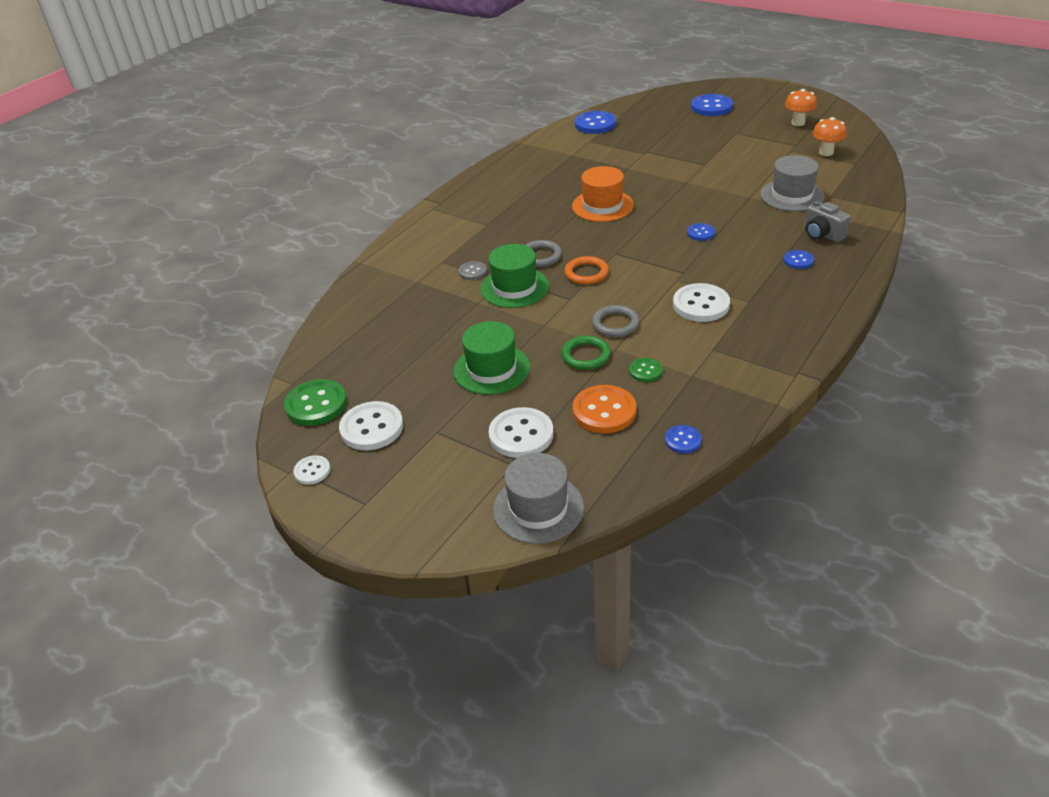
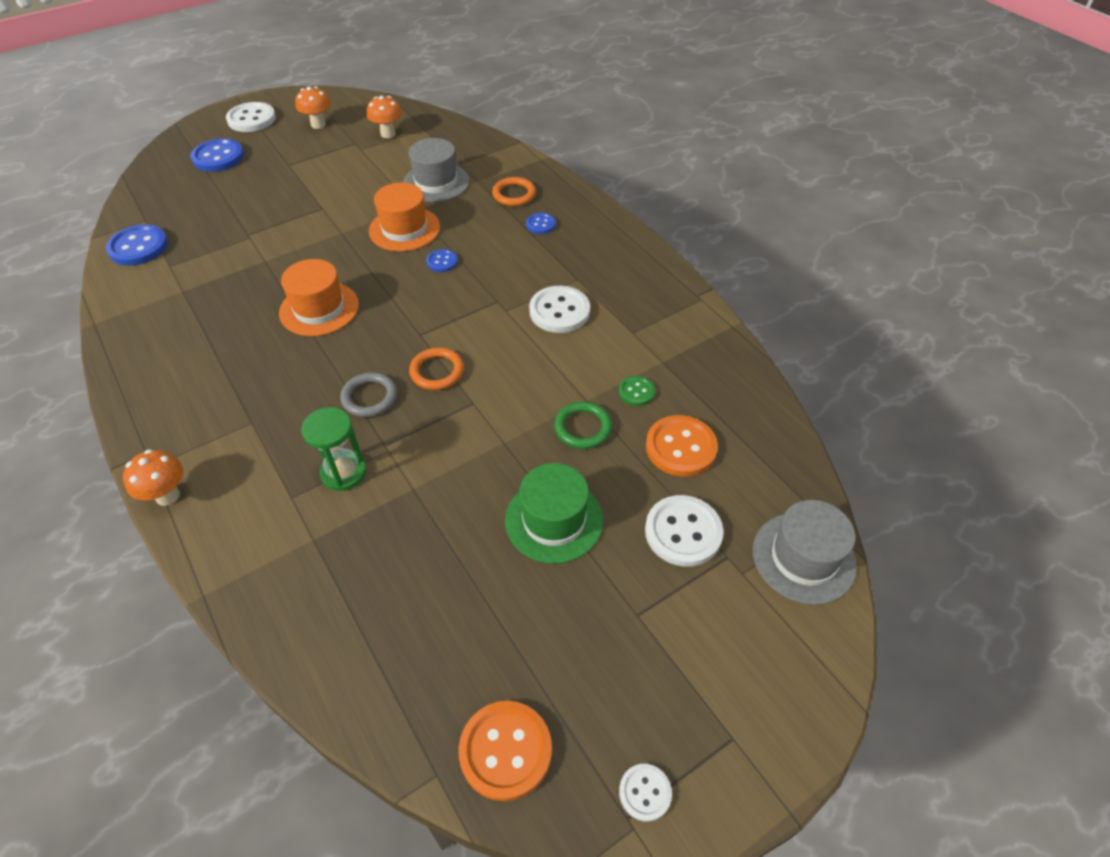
camera: 70 degrees left, 10 degrees up
(316, 404) = (505, 751): green button -> orange button
(372, 428) = (593, 689): white button -> white button (251, 119)
(416, 222) = (167, 496): none -> orange mushroom
(472, 272) = (344, 472): grey button -> green hourglass
(514, 287) = (412, 443): green hat -> none
(615, 324) = (545, 384): grey ring -> none
(683, 440) = (751, 407): blue button -> none
(720, 204) = (404, 229): none -> orange hat
(822, 234) = (514, 194): grey camera -> orange ring

